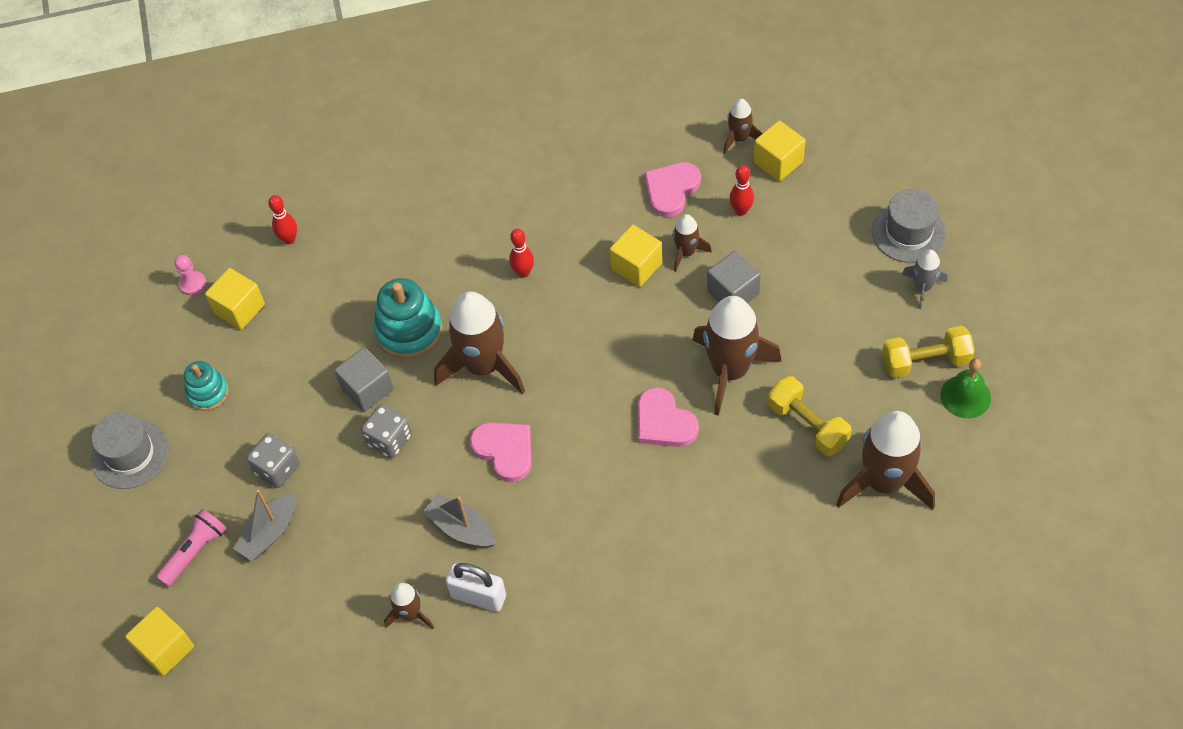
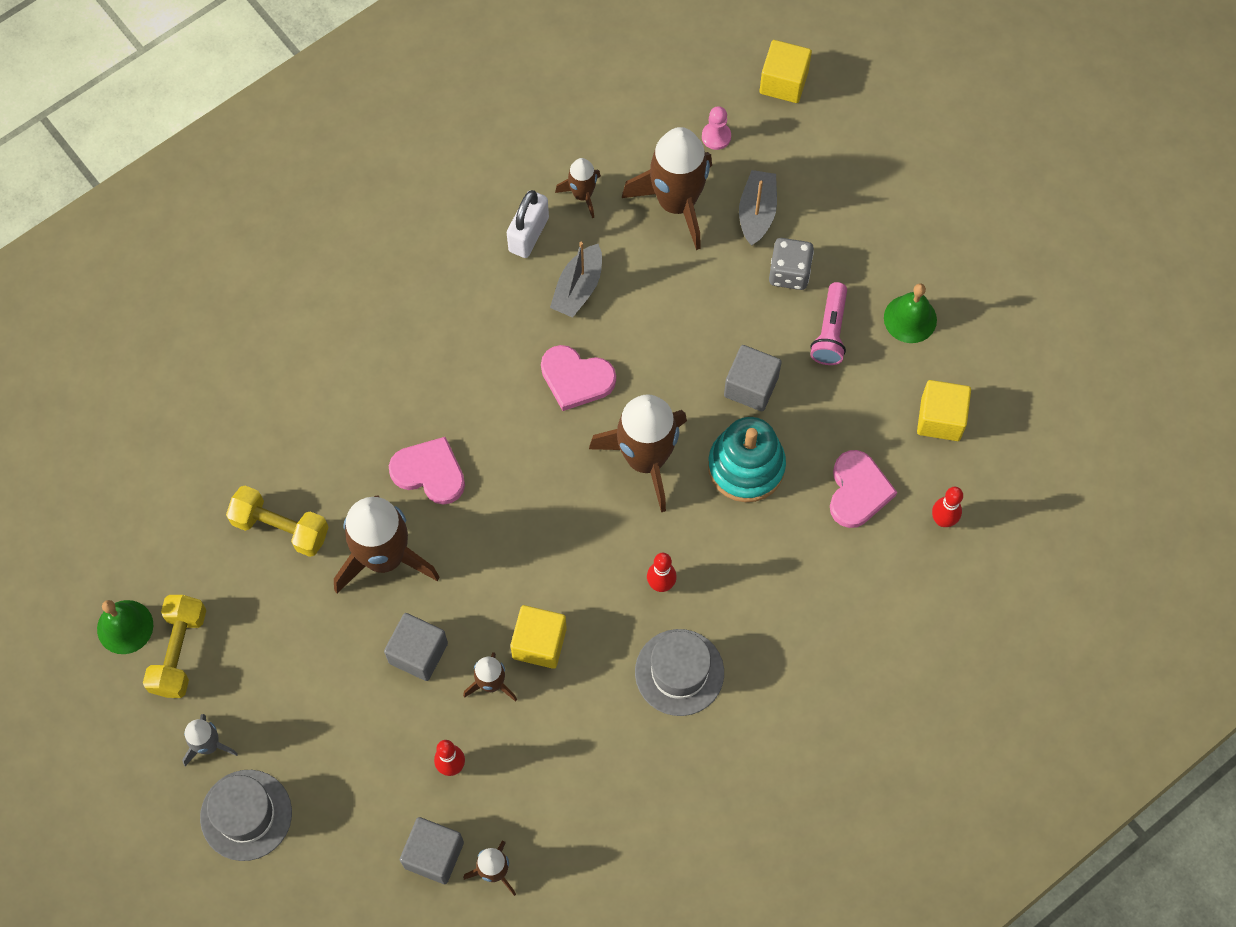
camera: 150 degrees right, 10 degrees up
(130, 454) = (942, 230): grey hat -> grey hat (679, 672)
(192, 284) = (1010, 426): pink pawn -> pink pawn (716, 136)
(195, 551) = (815, 170): pink flashlight -> pink flashlight (830, 332)
(208, 392) = (910, 318): turquoise stacking toy -> green bell
(389, 440) = (697, 344): grey dice -> none
(461, 528) = (578, 288): grey boat -> grey boat turned 105 degrees clockwise
(478, 596) = (528, 234): white padlock -> white padlock turned 60 degrees counterclockwise
(671, 190) = (545, 762): pink heart -> pink heart (858, 491)
(778, 162) = (434, 855): yellow cube -> grey cube
(884, 482) = (182, 497): brown rocket -> brown rocket (676, 203)
(925, 361) = (179, 652): yellow dumbbell -> yellow dumbbell turned 45 degrees counterclockwise

